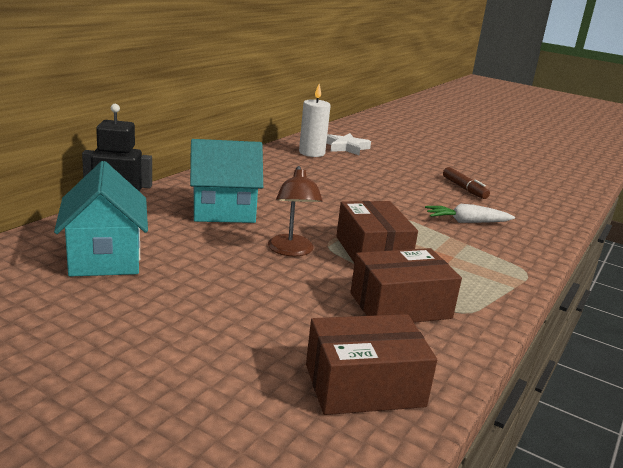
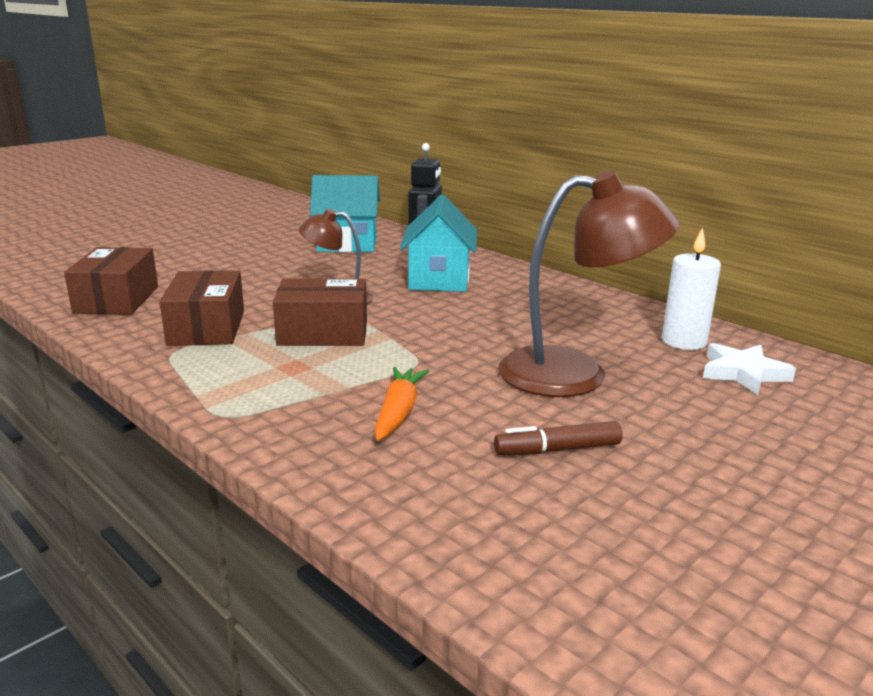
camera: 105 degrees right, 0 degrees up
(377, 179) = (575, 373): none -> brown lamp
(466, 222) = (398, 412): white carrot -> orange carrot

